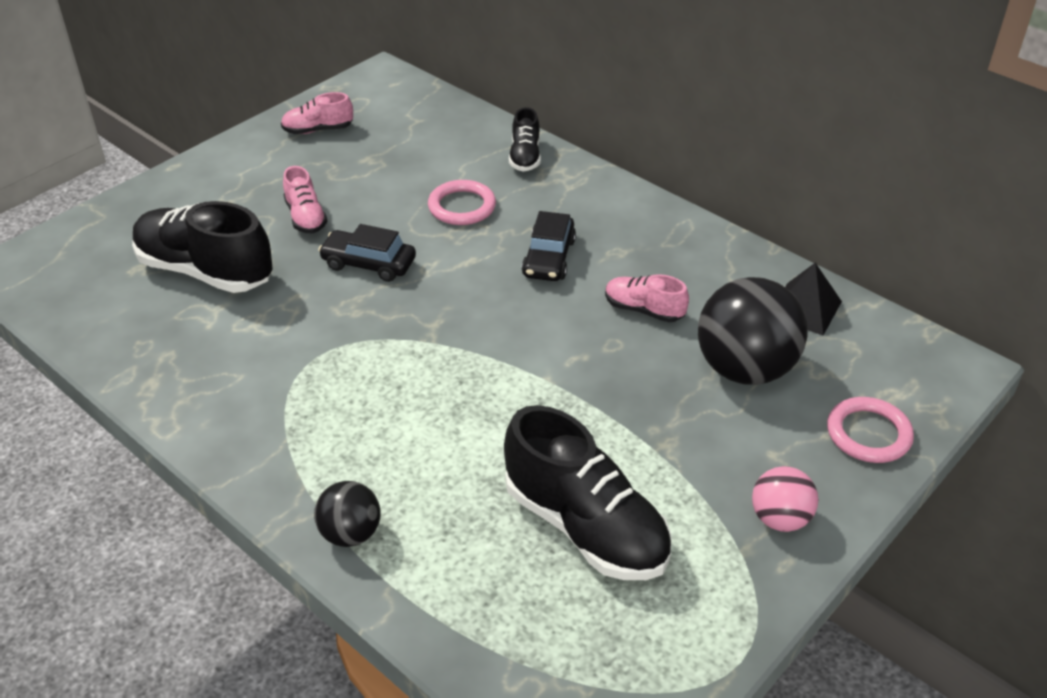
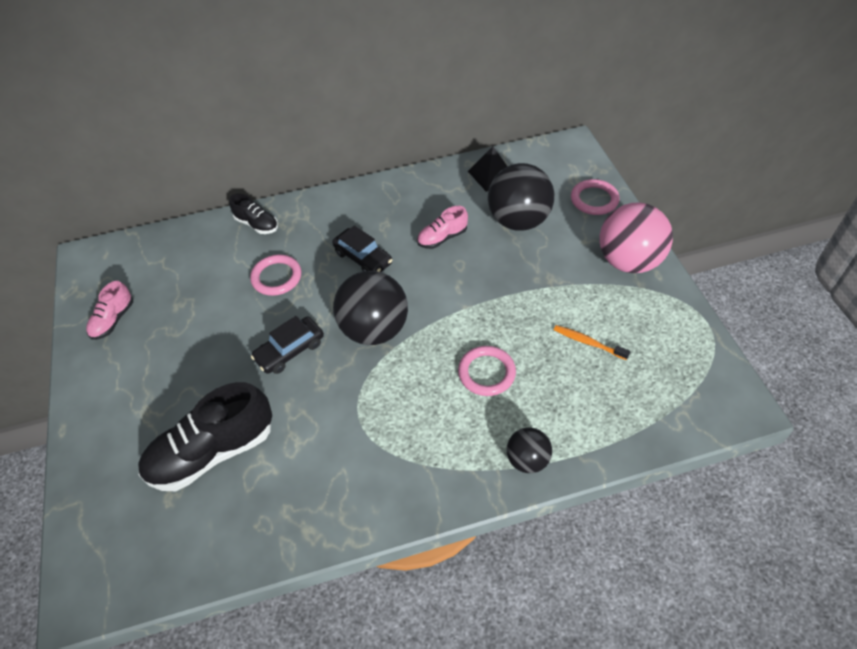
camera: 55 degrees left, 10 degrees up
(306, 217) = (208, 367): pink shoe -> none
(448, 315) = (374, 329): none -> black ball
(457, 441) = (486, 373): none -> pink ring
(585, 526) = (588, 342): black shoe -> orange toothbrush
(780, 519) = (628, 261): pink ball -> pink ball, size x1.87

